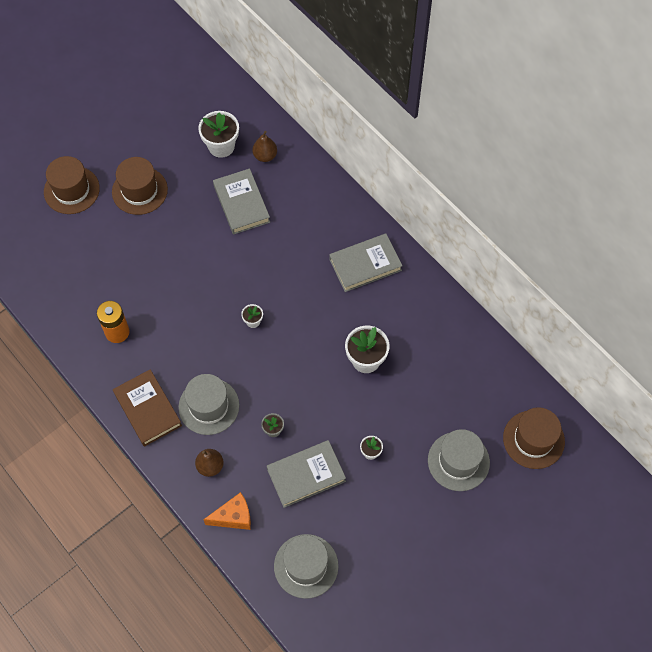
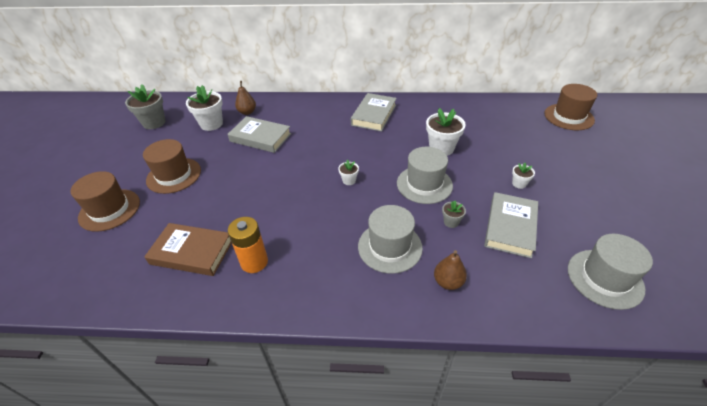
camera: 45 degrees left, 20 degrees down
(148, 409) = (348, 290): brown book -> brown book (192, 252)
(179, 100) = (154, 123): none -> grey flower pot
(233, 517) = (515, 298): orange cheese -> none
(458, 461) = (561, 150): grey hat -> grey hat (424, 184)

